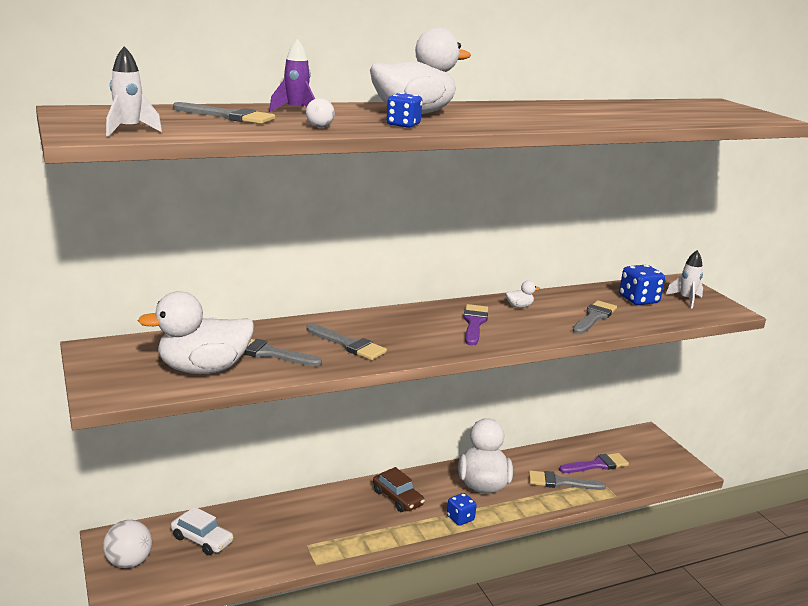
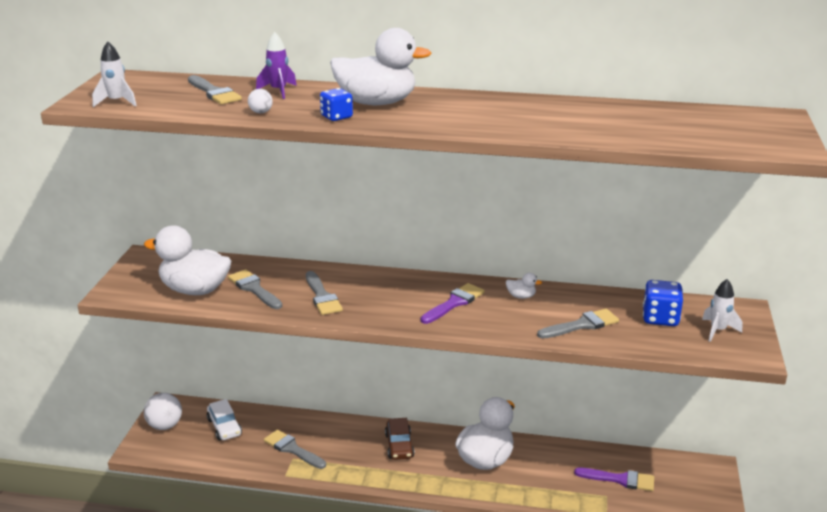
camera: 35 degrees right, 5 degrees up
(460, 518) = (434, 481): blue dice -> none
(560, 482) = (562, 483): grey brush -> grey brush (292, 449)

